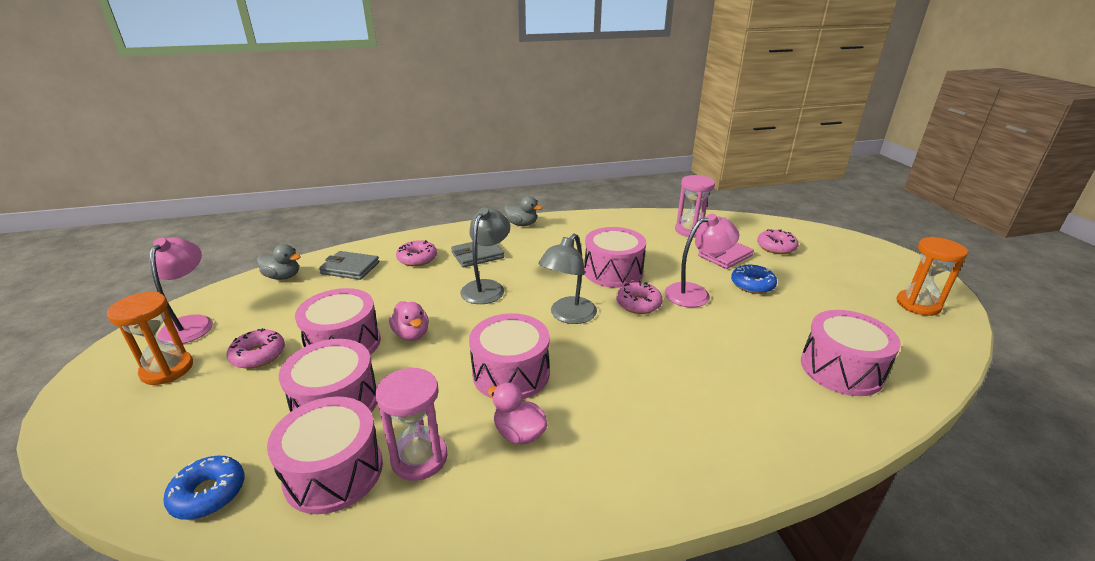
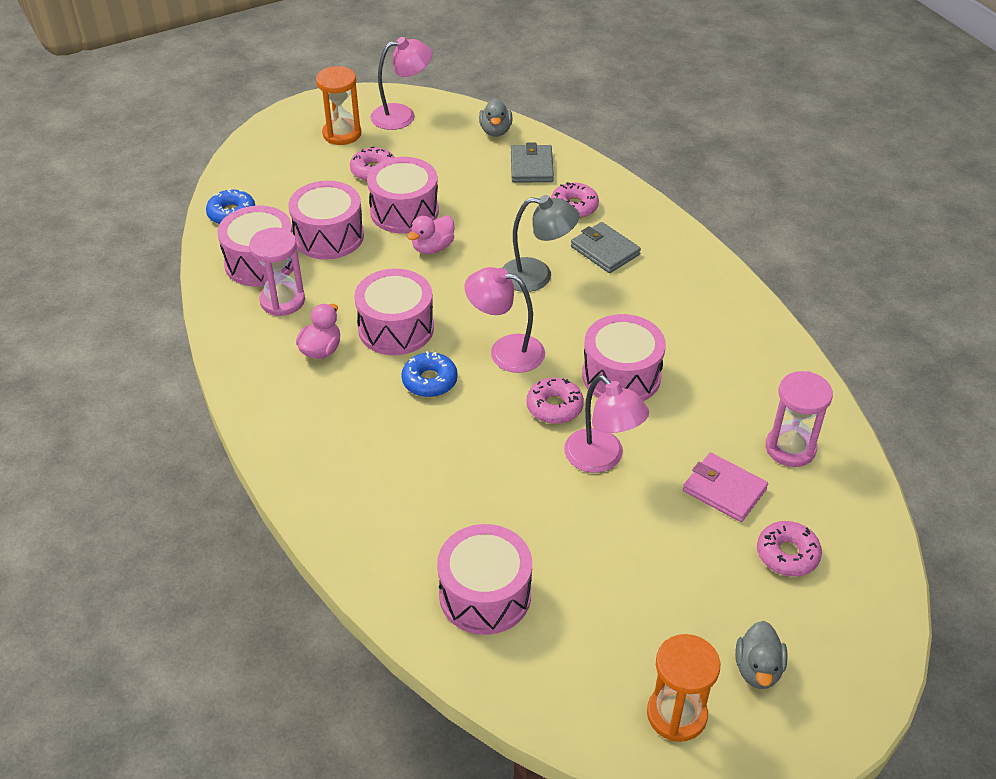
camera: 75 degrees right, 15 degrees up
(522, 224) = (709, 269): grey duck -> grey duck (758, 669)
(568, 316) = (505, 351): grey lamp -> pink lamp
(752, 285) = (650, 519): blue donut -> blue donut (429, 381)

